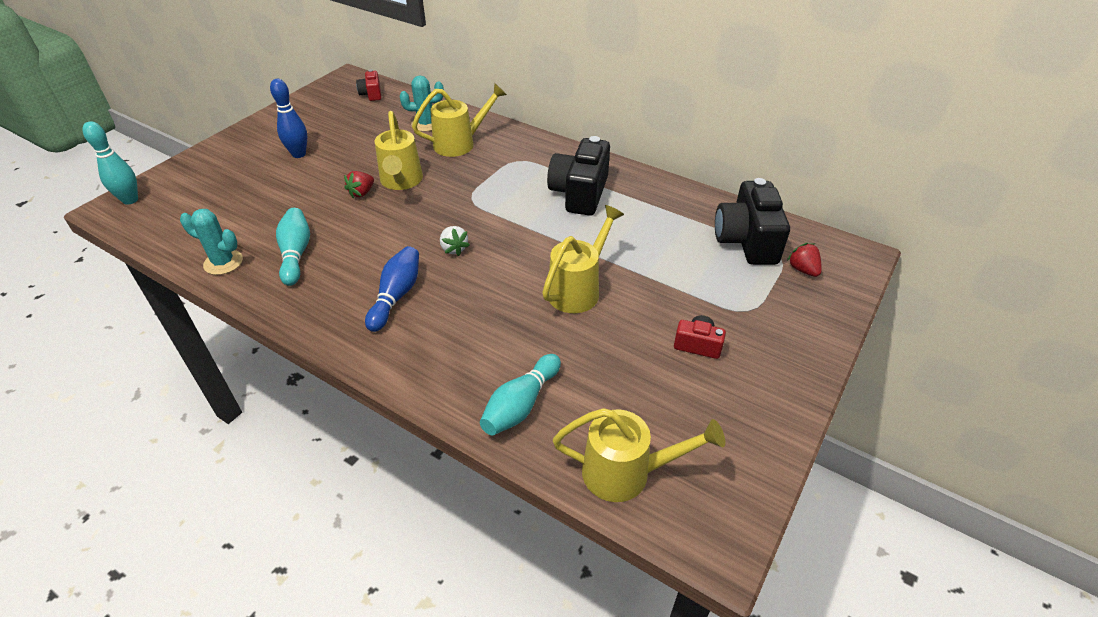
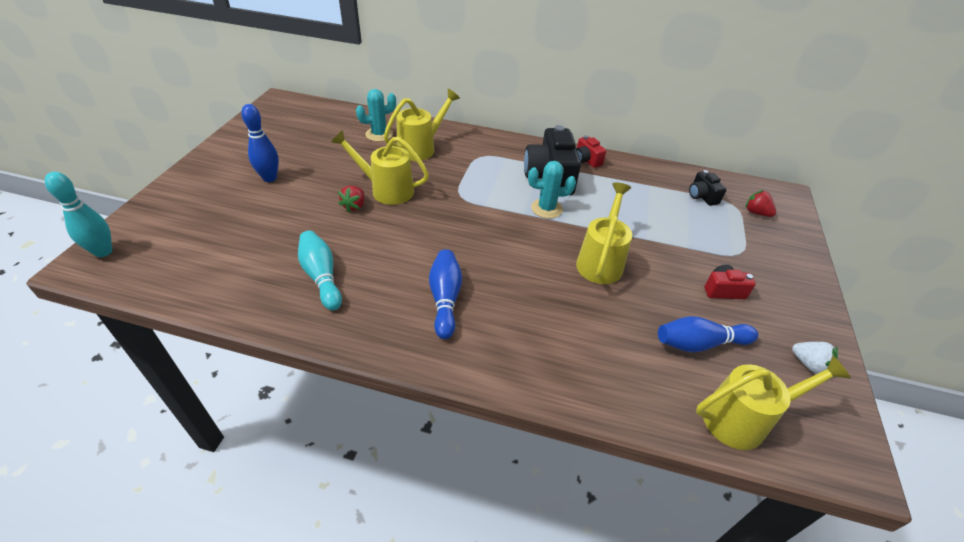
camera: 20 degrees left, 0 degrees up
(223, 262) = (248, 300): turquoise cactus -> turquoise cactus (546, 208)
(371, 94) = (311, 113): red camera -> red camera (586, 160)
(401, 181) = (386, 190): yellow watering can -> yellow watering can turned 135 degrees clockwise
(454, 249) = (472, 244): white strawberry -> white strawberry (809, 364)
(521, 405) = (619, 378): turquoise bowling pin -> none
(631, 392) = (699, 343): none -> blue bowling pin
(746, 241) = (702, 196): black camera -> black camera, size x0.50

